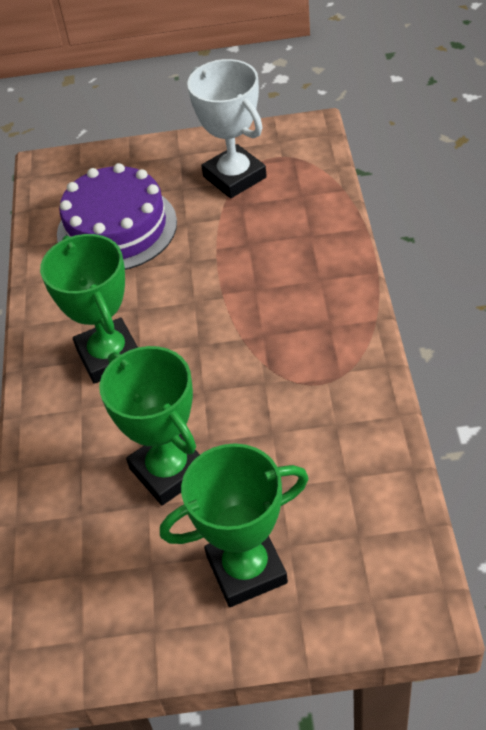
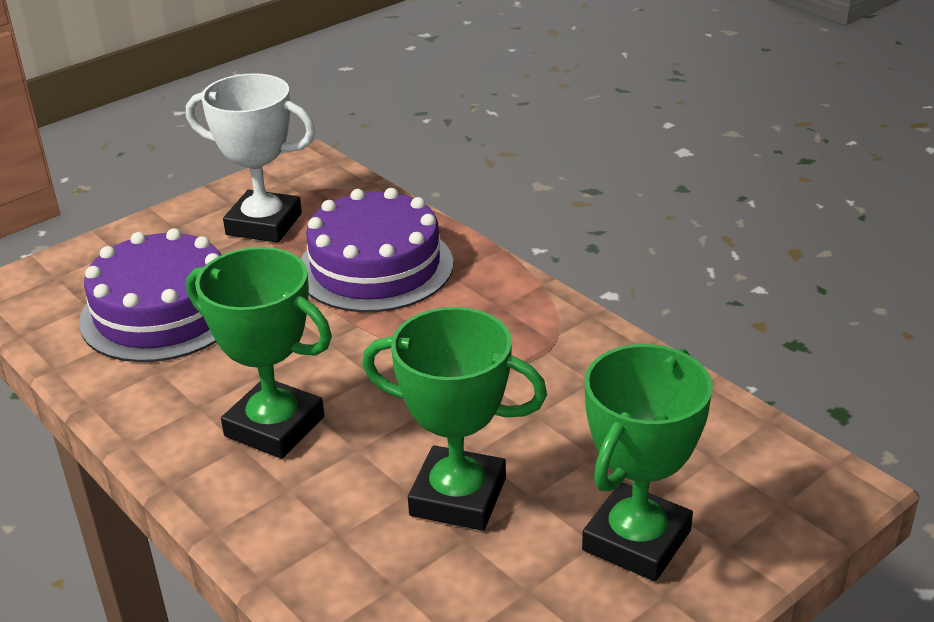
camera: 40 degrees left, 15 degrees down
(275, 249) = (375, 266): none -> purple cake

